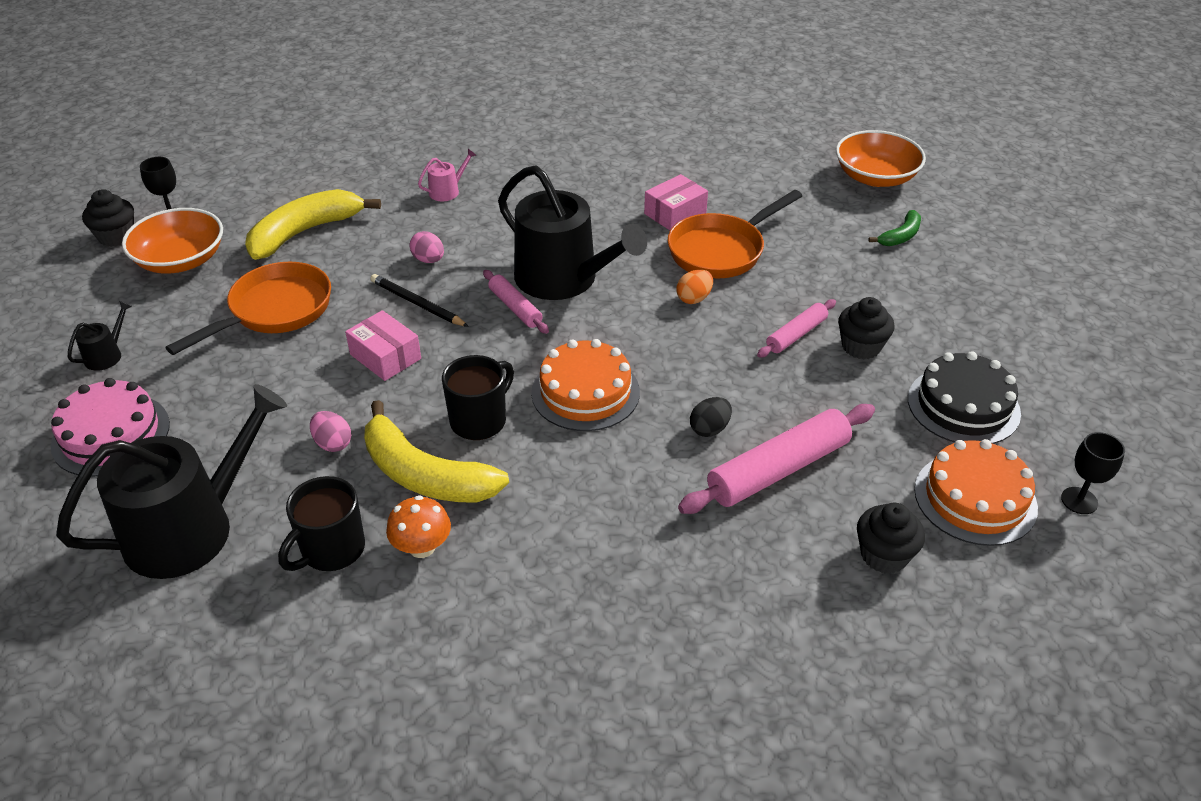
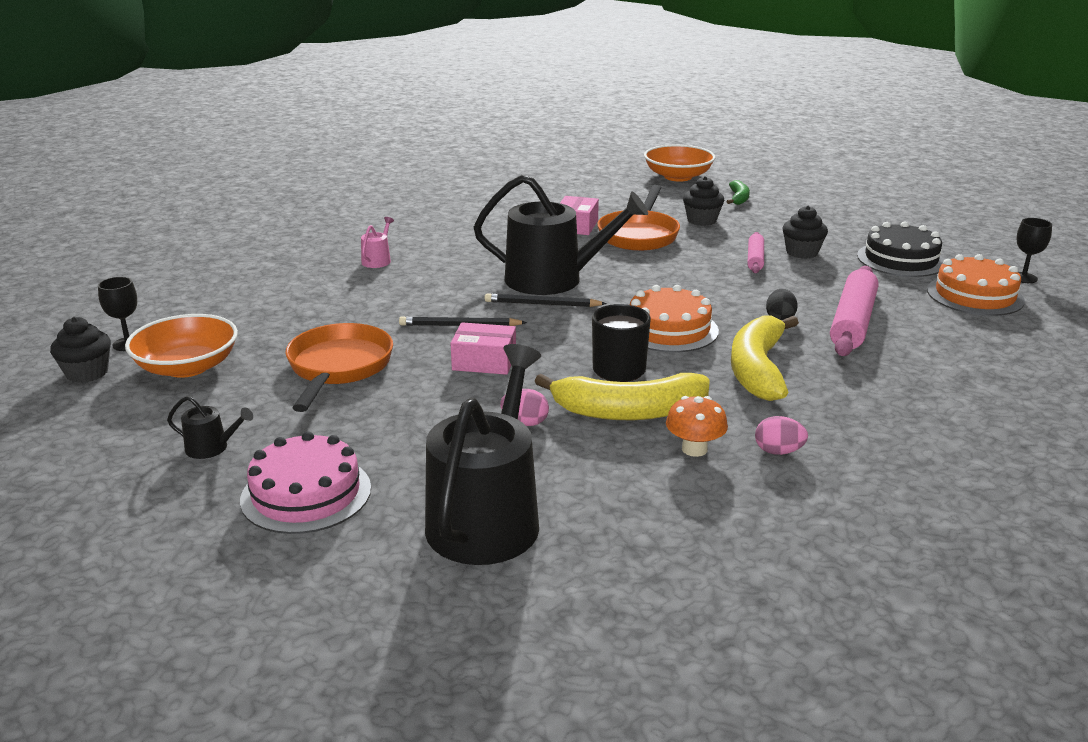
camera: 35 degrees left, 15 degrees down
(106, 355) = (211, 448): black watering can -> black watering can turned 105 degrees clockwise
(305, 232) = (287, 316): yellow banana -> yellow banana (758, 369)
(331, 550) = (629, 479): black mug -> none
(428, 260) = (427, 300): pink egg -> pink egg (778, 451)
(515, 308) = (542, 304): pink rolling pin -> black pencil
(694, 298) = (661, 262): orange egg -> none
(884, 555) = (973, 337): black cupcake -> black cupcake (701, 220)

